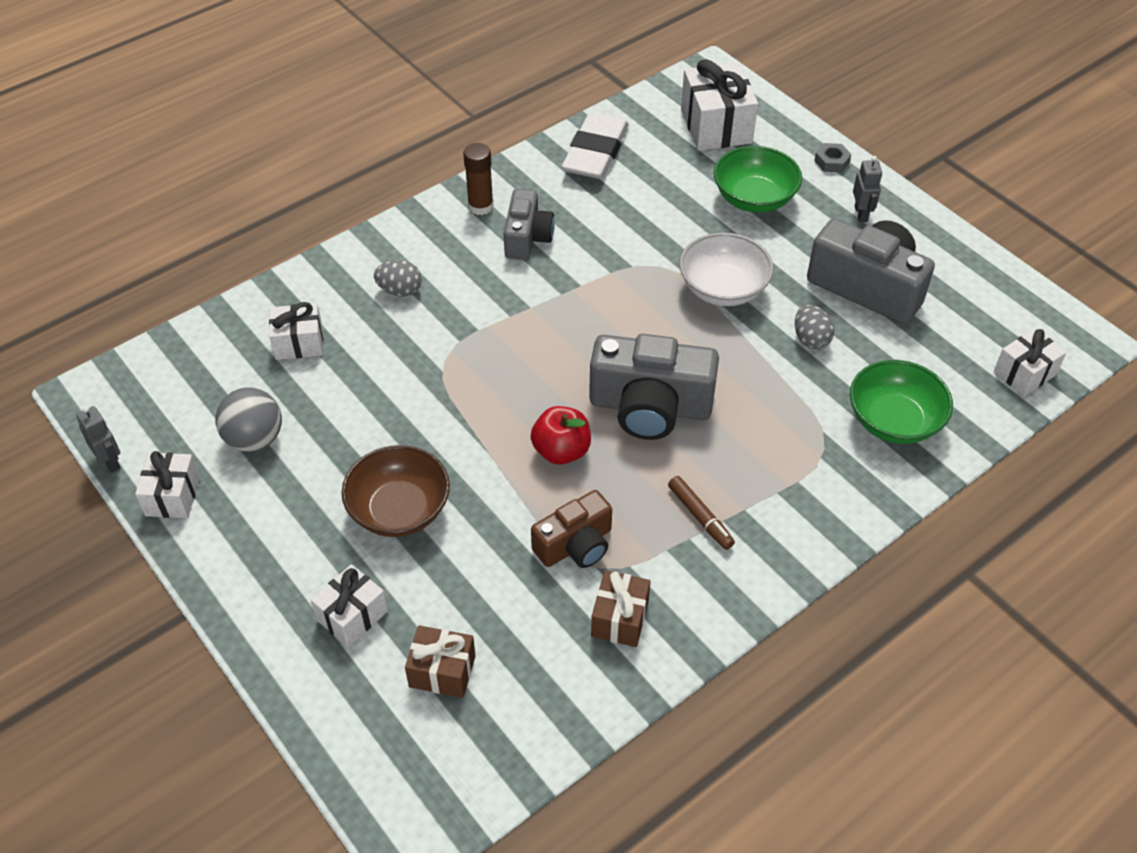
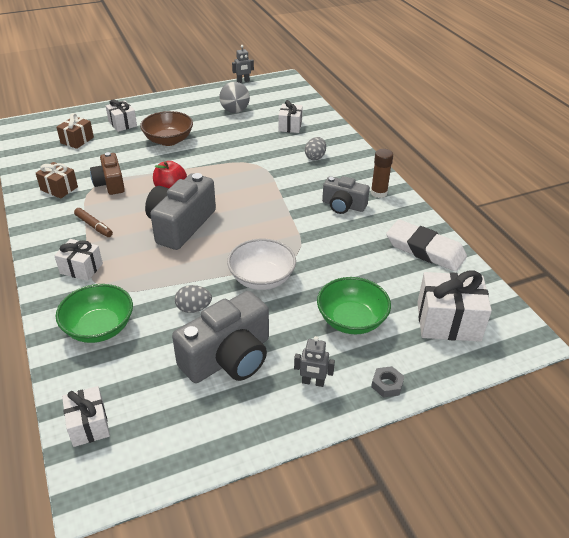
camera: 105 degrees right, 10 degrees down
(173, 496) = (215, 92): white gift -> white gift (81, 268)
(700, 517) = (94, 226): brown marker -> brown marker turned 120 degrees counterclockwise

